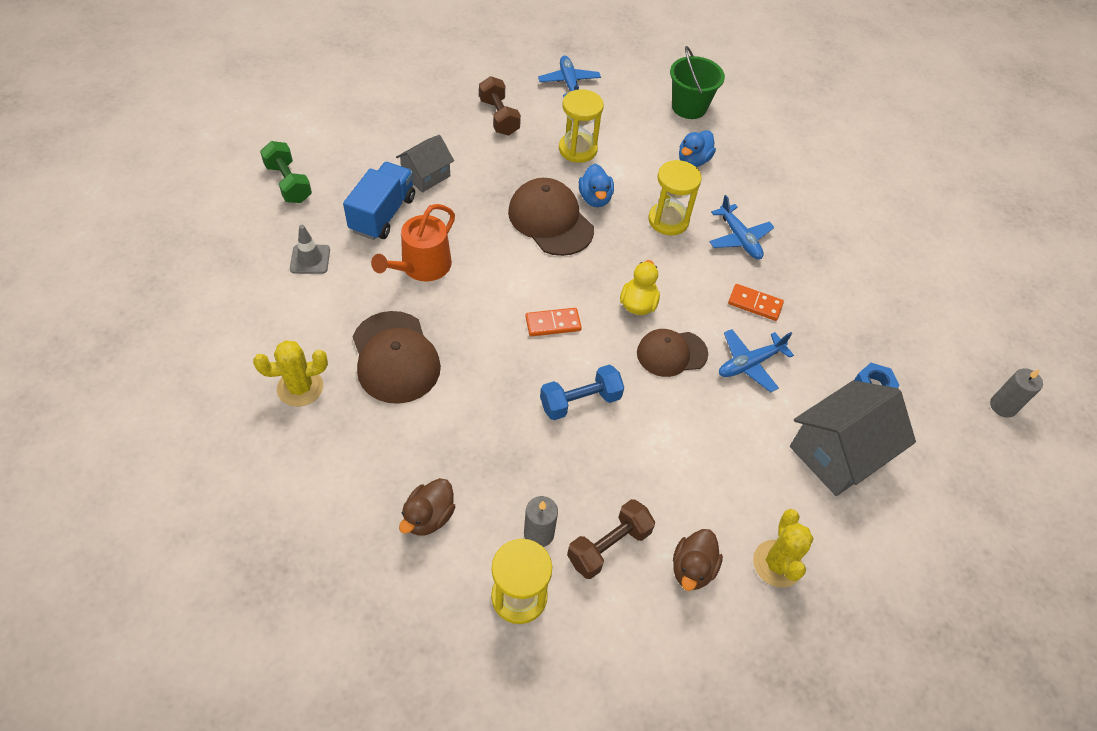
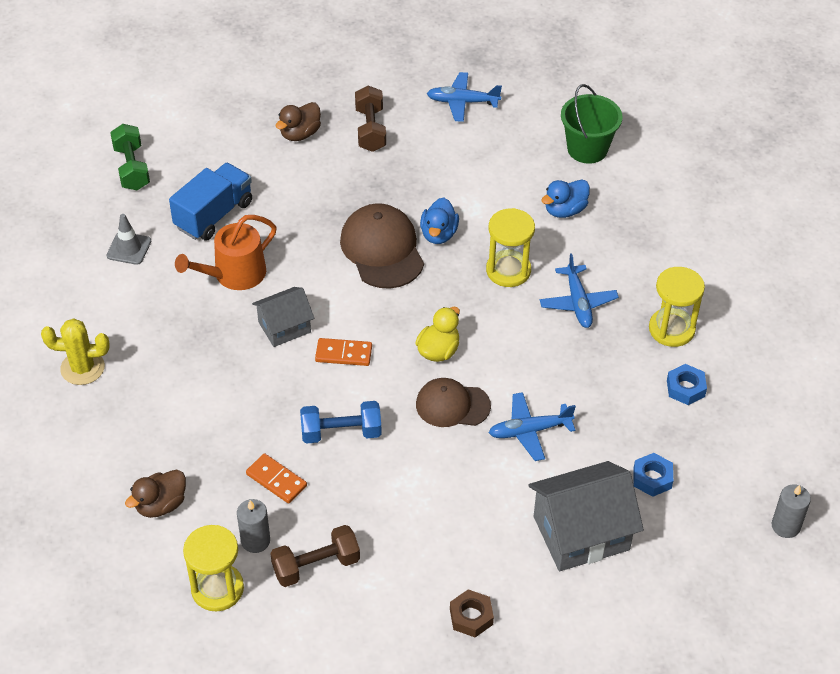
camera: 20 degrees right, 5 degrees down
(395, 357) = (179, 357): brown cap -> none
(426, 176) = (271, 182): grey house -> grey house (284, 327)
(569, 83) = (462, 102): blue plane -> blue plane turned 90 degrees counterclockwise
(577, 149) = (442, 178): yellow hourglass -> yellow hourglass (671, 329)
(692, 569) = (387, 602): brown duck -> brown duck (300, 134)
(755, 304) = (563, 373): orange domino -> orange domino (276, 480)
(777, 564) = (471, 617): yellow cactus -> brown nut
(862, 298) = (685, 388): none -> blue nut

